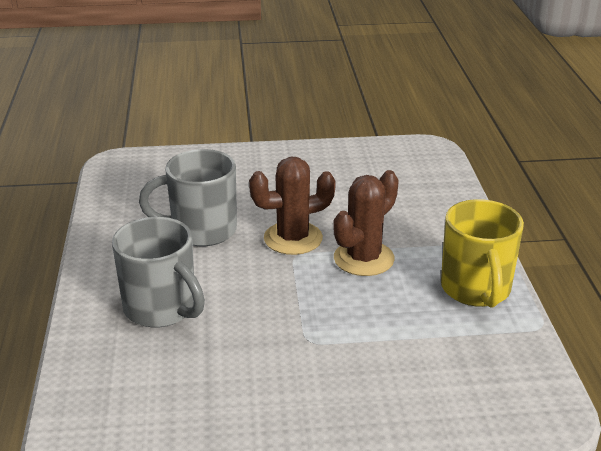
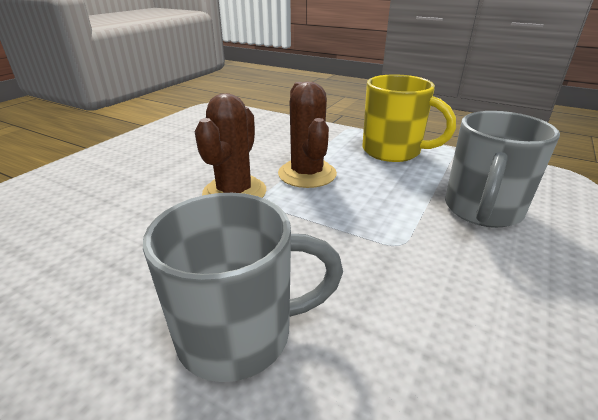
camera: 55 degrees left, 0 degrees up
(201, 231) = (139, 237): grey mug -> grey mug (482, 210)

